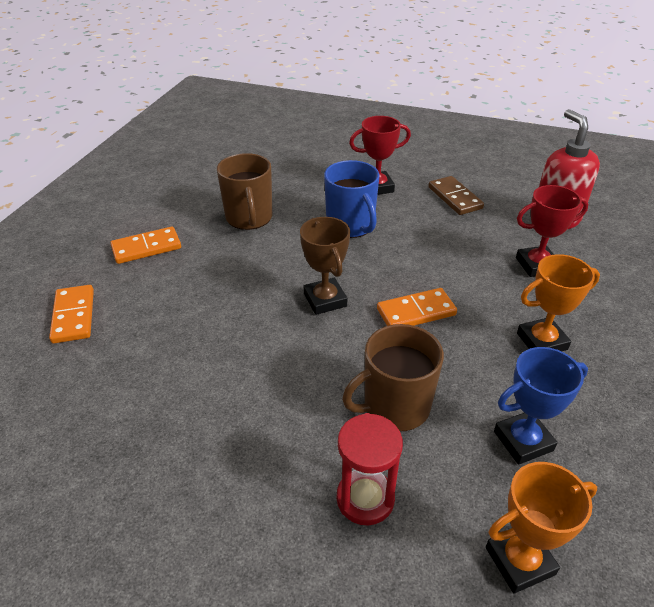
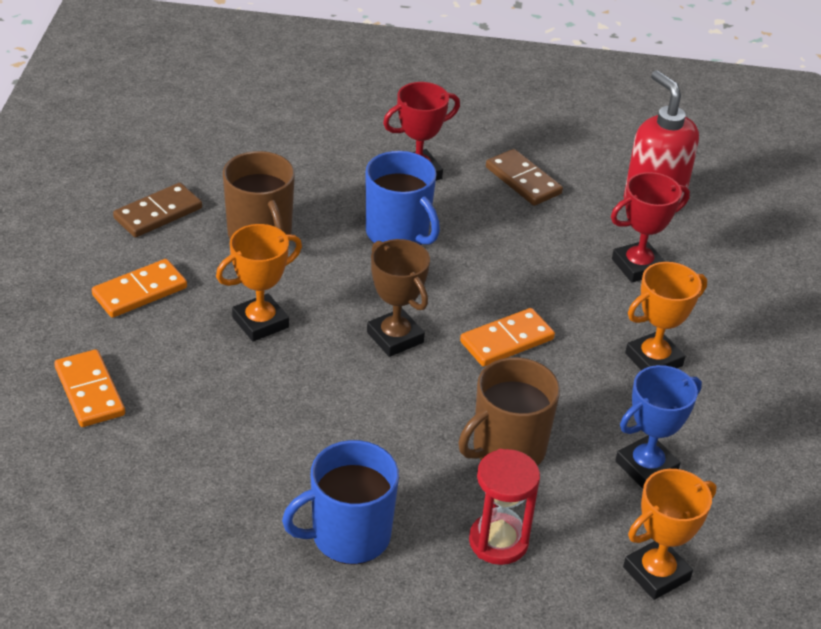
camera: 15 degrees left, 0 degrees up
(184, 198) = (158, 213): none -> brown domino
(224, 278) = (260, 322): none -> orange trophy
(227, 472) = (349, 536): none -> blue mug

